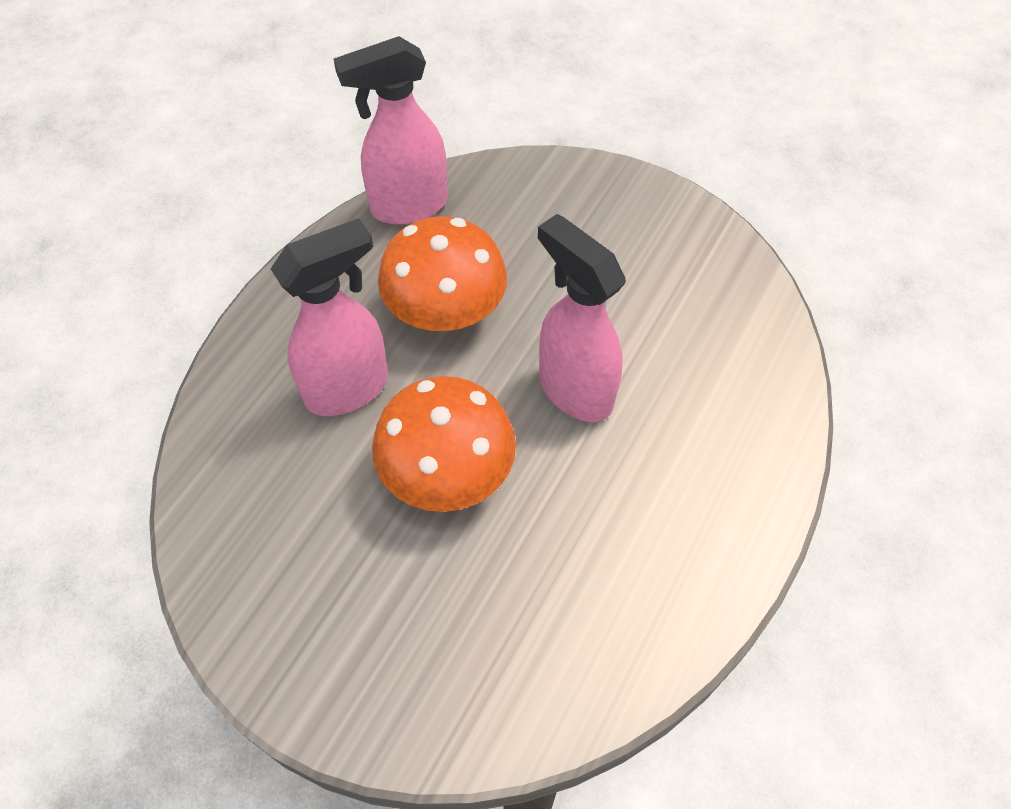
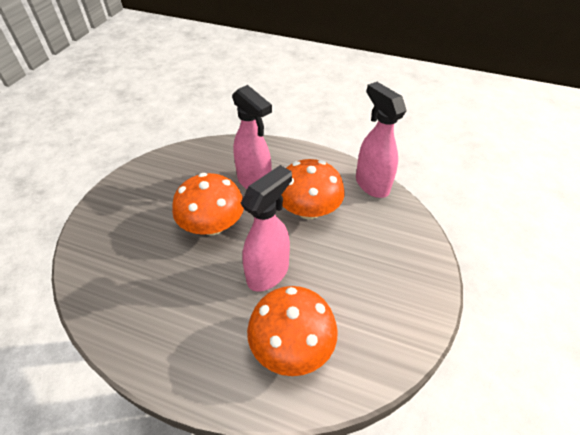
camera: 80 degrees right, 10 degrees down
(708, 375) = (292, 345): none -> orange mushroom

